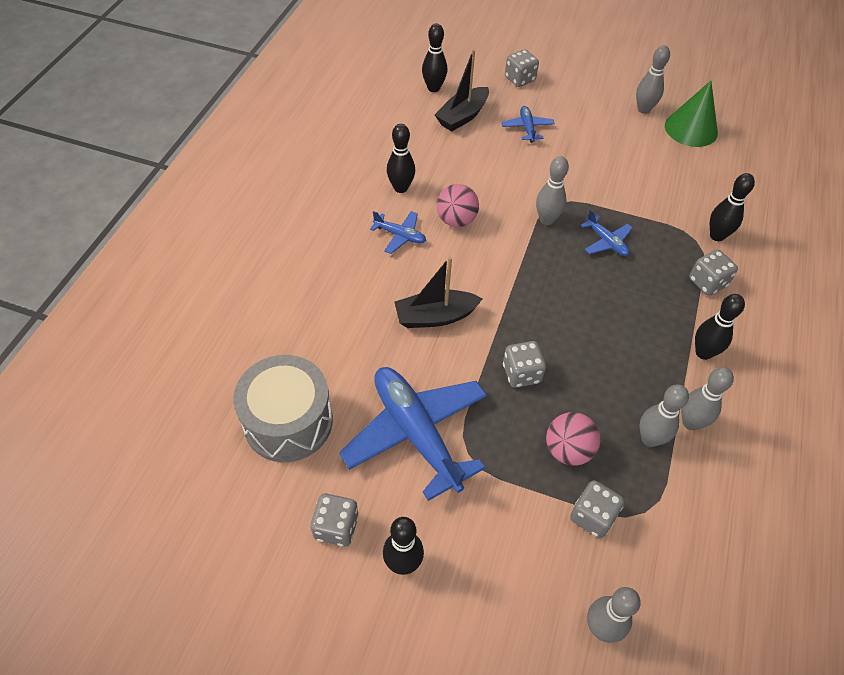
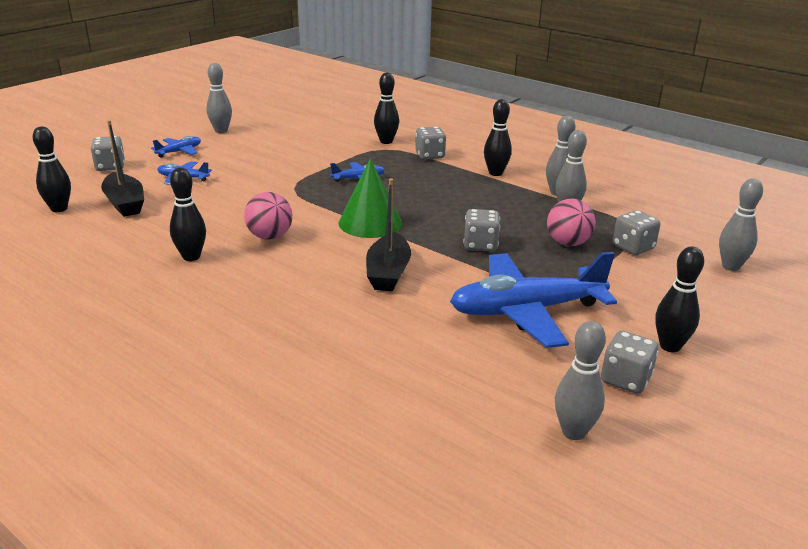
camera: 70 degrees left, 25 degrees down
(288, 421) = (481, 390): grey drum -> none
(400, 236) = (262, 271): blue plane -> blue plane (179, 152)
(547, 220) = (310, 196): grey bowling pin -> grey bowling pin (573, 432)
(691, 129) = (264, 121): green cone -> green cone (370, 223)

